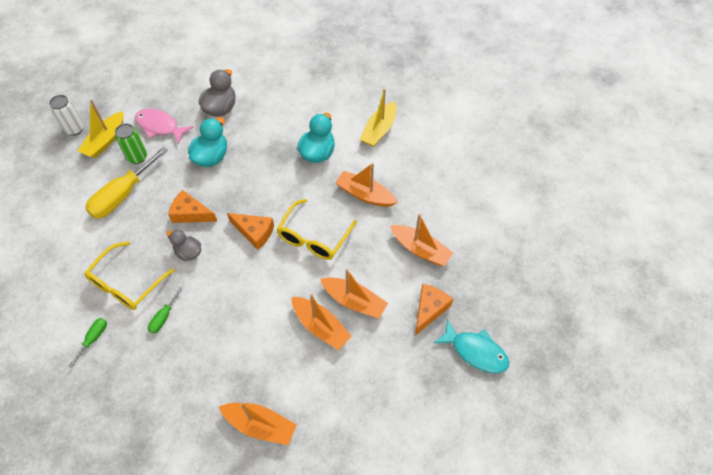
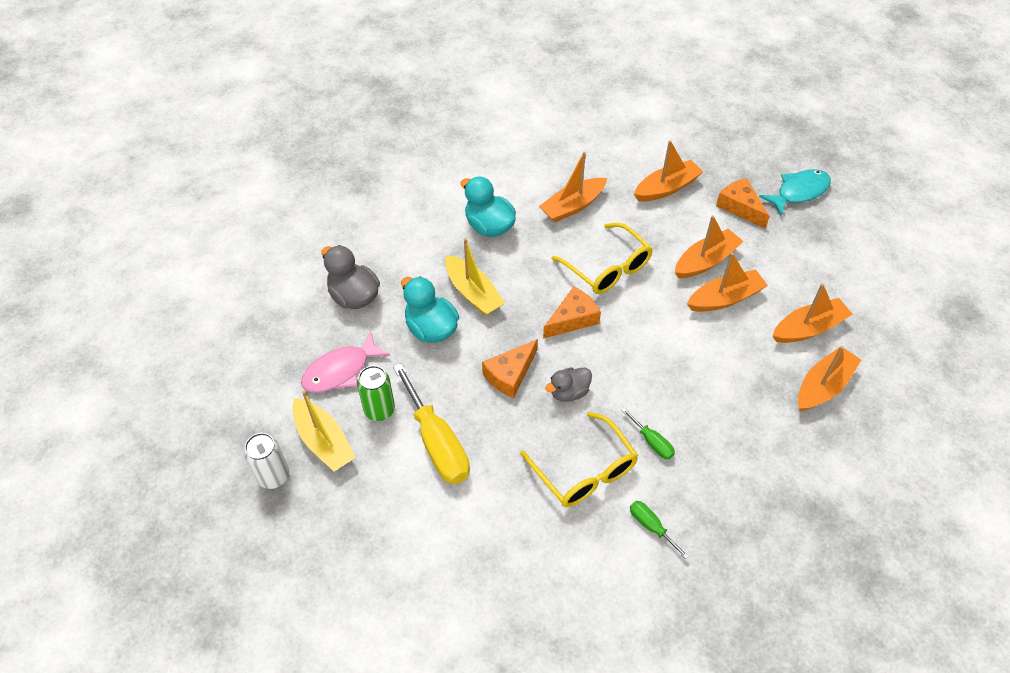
camera: 65 degrees left, 5 degrees down
(317, 399) = (808, 328): none -> orange boat
(379, 130) = (489, 164): yellow boat -> yellow boat (473, 293)

